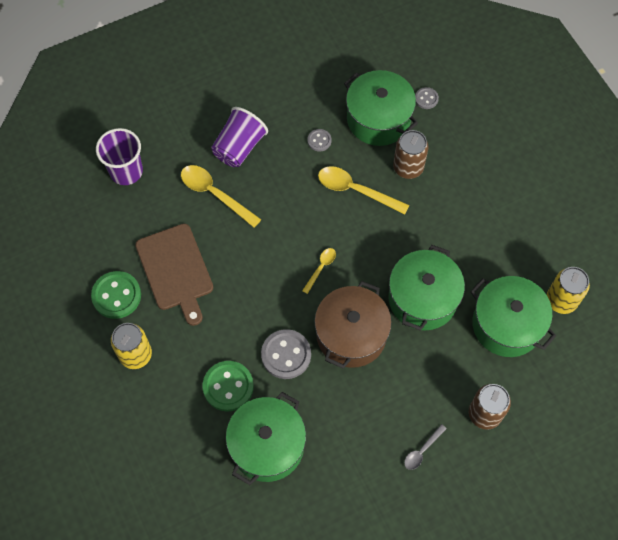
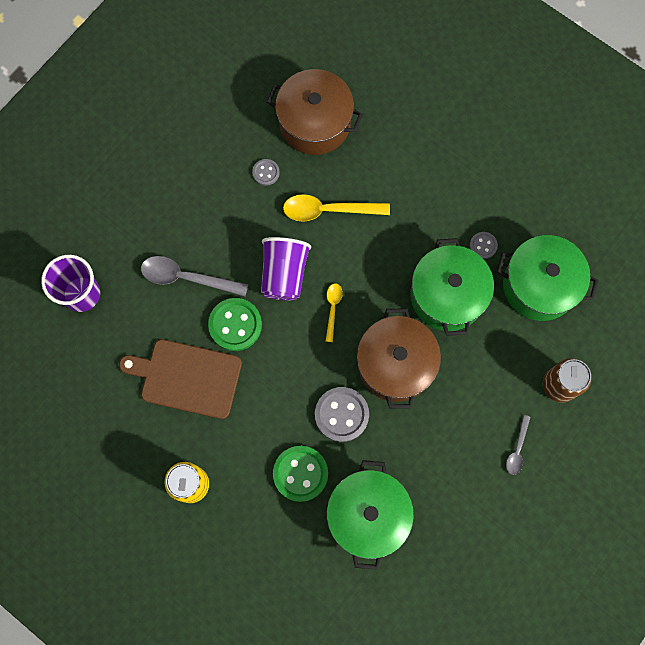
camera: 25 degrees left, 10 degrees up
(116, 296) = (140, 432): green button -> green button (235, 325)
(175, 270) = (187, 377): brown cutting board -> brown cutting board turned 150 degrees clockwise
(215, 194) = (187, 277): yellow spoon -> grey spoon
(239, 147) = (187, 216): purple cup -> purple cup (284, 274)
(378, 119) = (315, 123): green pot -> brown pot
(408, 167) = (369, 163): brown can -> none
(426, 99) = (352, 80): grey button -> grey button (483, 246)
(561, 300) = (579, 237): yellow can -> none

